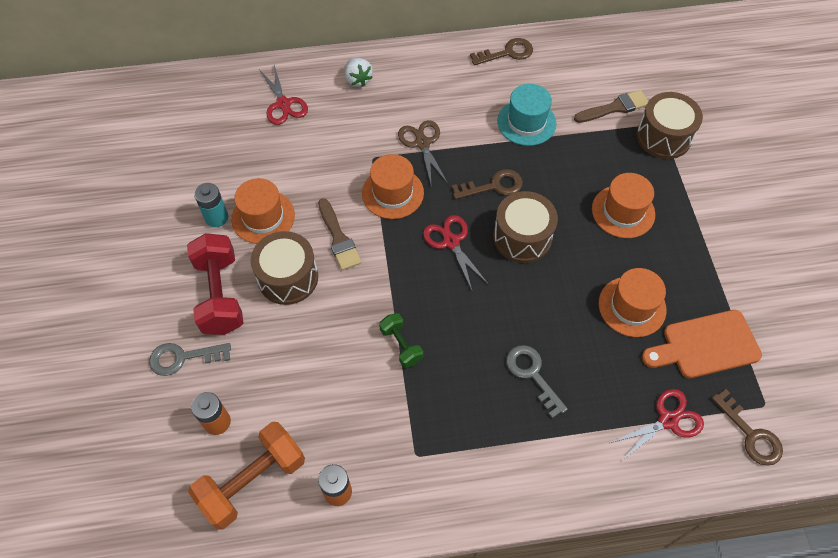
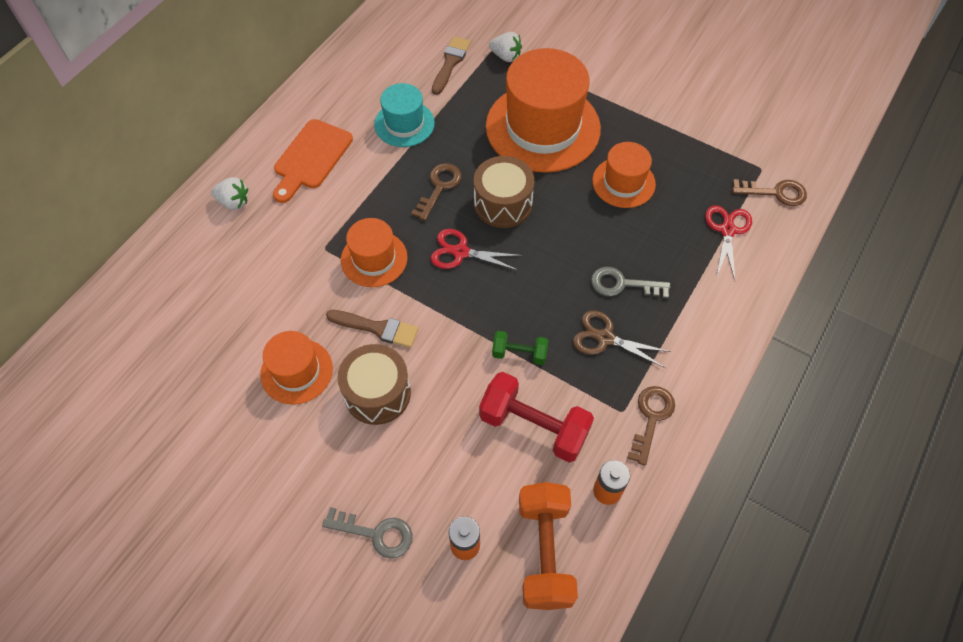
camera: 50 degrees left, 0 degrees up
(183, 358) = (376, 533): grey key -> grey key turned 105 degrees counterclockwise
(216, 217) = (258, 409): turquoise battery -> none
(220, 294) = (341, 459): red dumbbell -> red dumbbell (534, 426)
(283, 104) = (195, 274): red scissors -> none
(422, 143) = (348, 204): brown scissors -> brown scissors (605, 338)
(507, 53) = (326, 86): brown key -> brown key (651, 418)
(623, 211) = (543, 127): orange hat -> orange hat, size x1.90
(663, 137) = (506, 56): brown drum -> white strawberry
(705, 345) = (690, 165): orange cutting board -> orange cutting board (311, 158)

